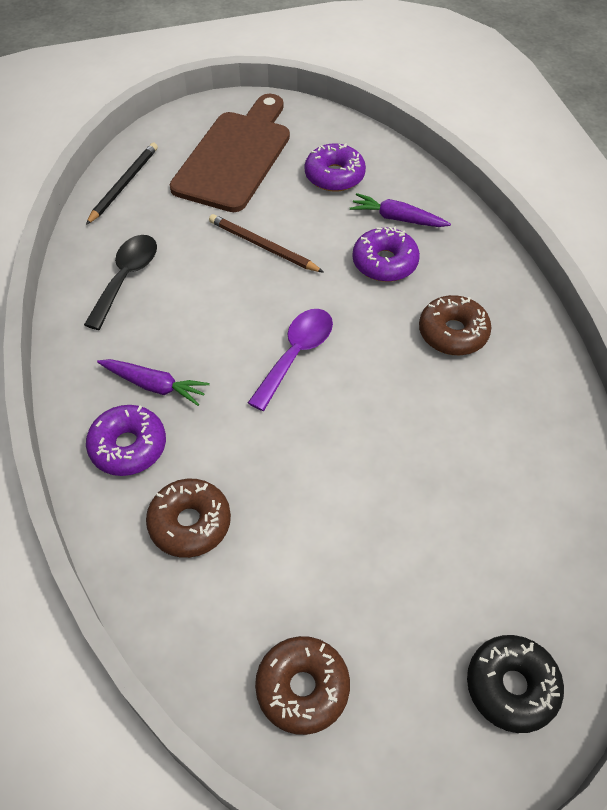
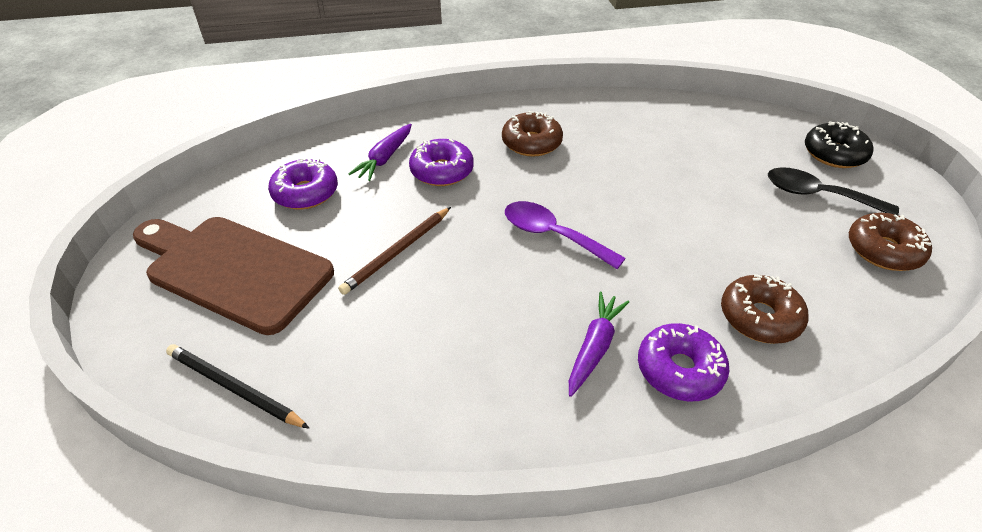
camera: 85 degrees left, 10 degrees down
(126, 278) = (421, 379): black spoon -> black spoon (817, 195)

